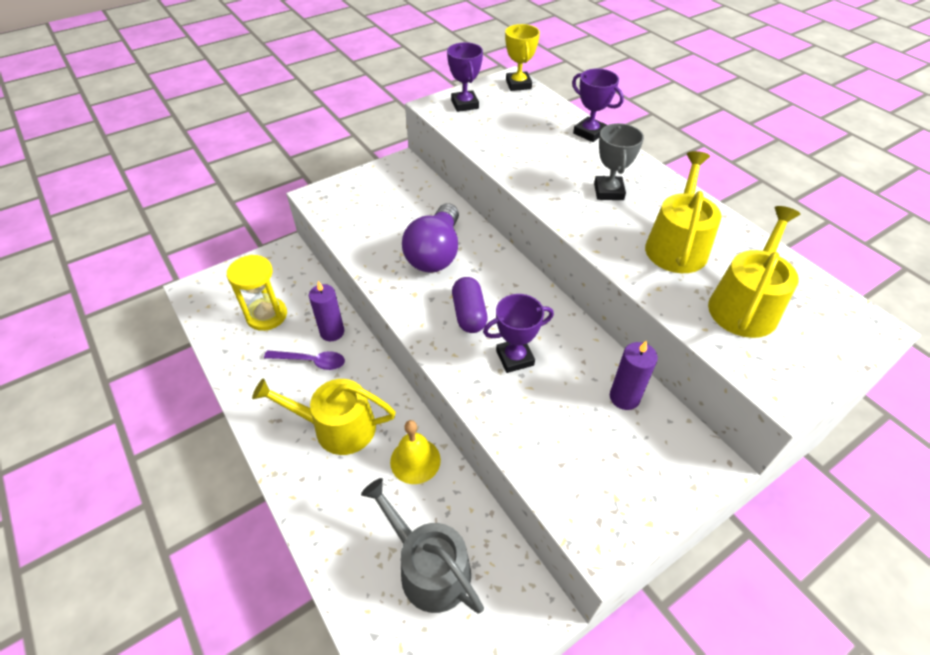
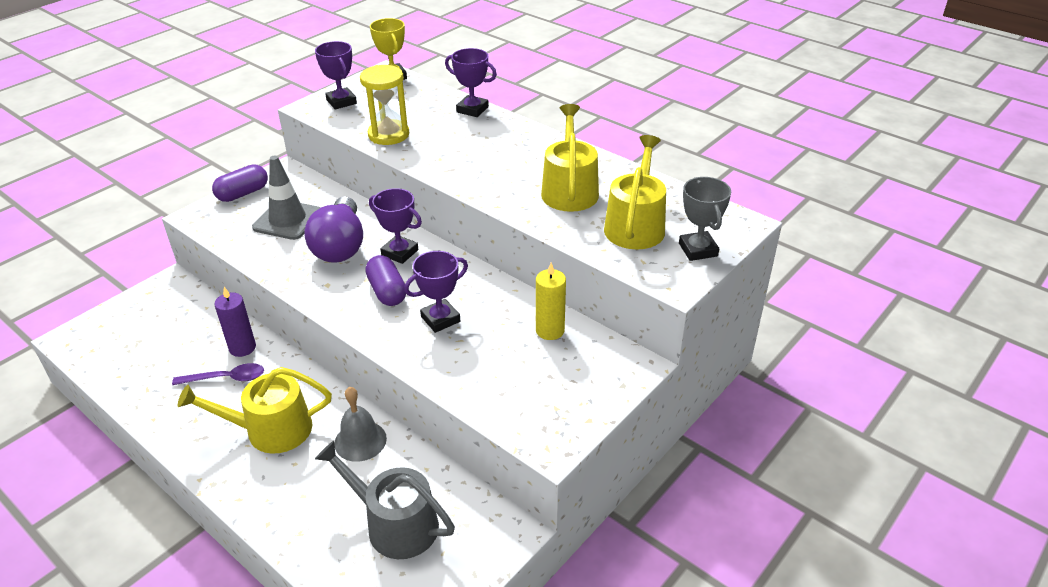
camera: 15 degrees left, 10 degrees down
(267, 315) = (164, 346): yellow hourglass -> yellow hourglass (388, 135)
(361, 180) = (243, 193): none -> purple capsule
(394, 216) = (288, 220): none -> grey traffic cone
(415, 460) = (360, 441): yellow bell -> grey bell
(489, 272) = (400, 253): none -> purple trophy
(608, 192) = (500, 156): grey trophy -> grey trophy (698, 250)
(624, 397) = (550, 330): purple candle -> yellow candle

